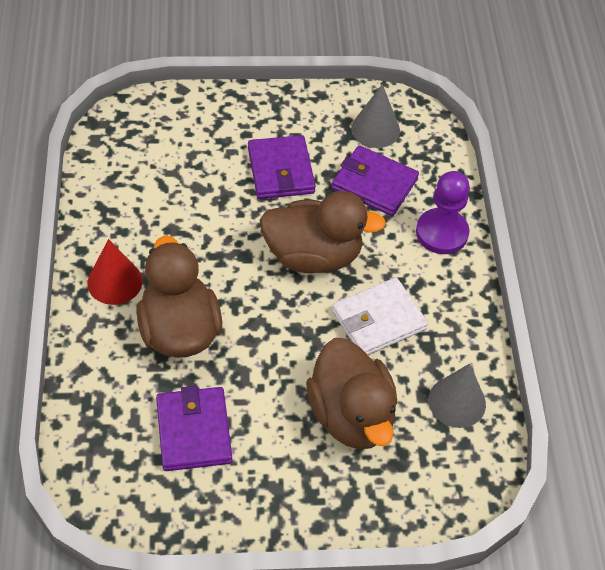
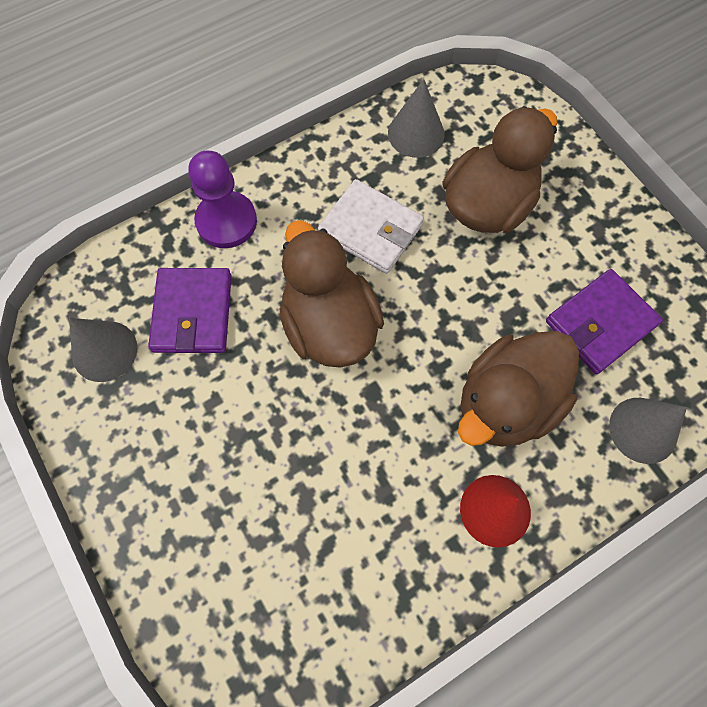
camera: 115 degrees left, 15 degrees up
(96, 404) = (643, 430): none -> grey cone
(280, 170) = (227, 421): purple wallet -> none

